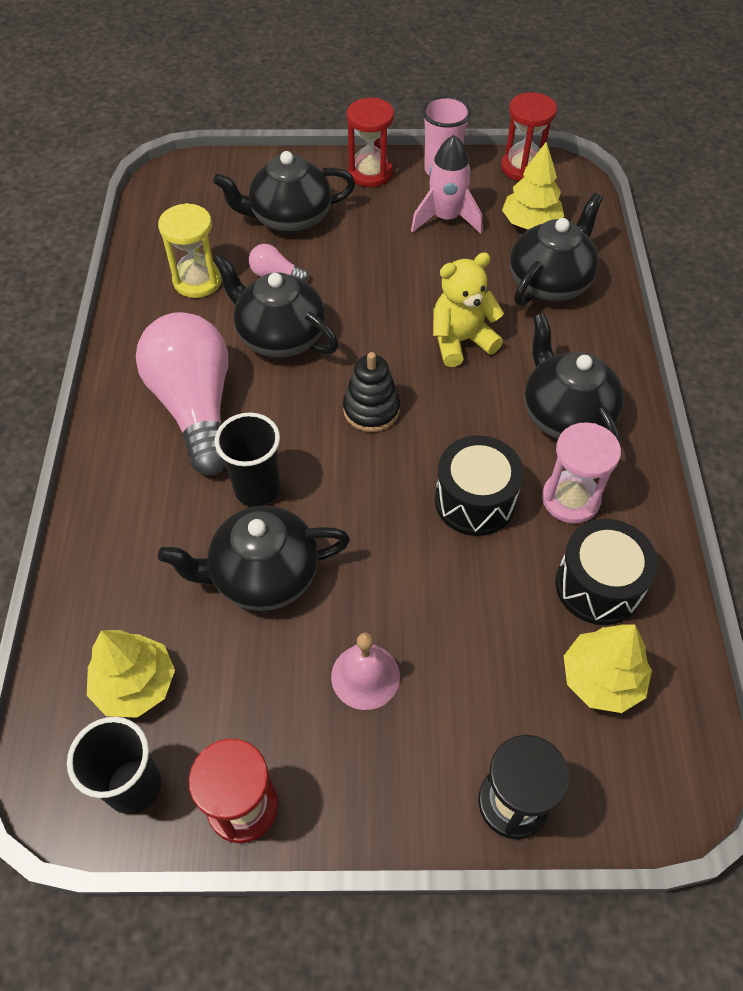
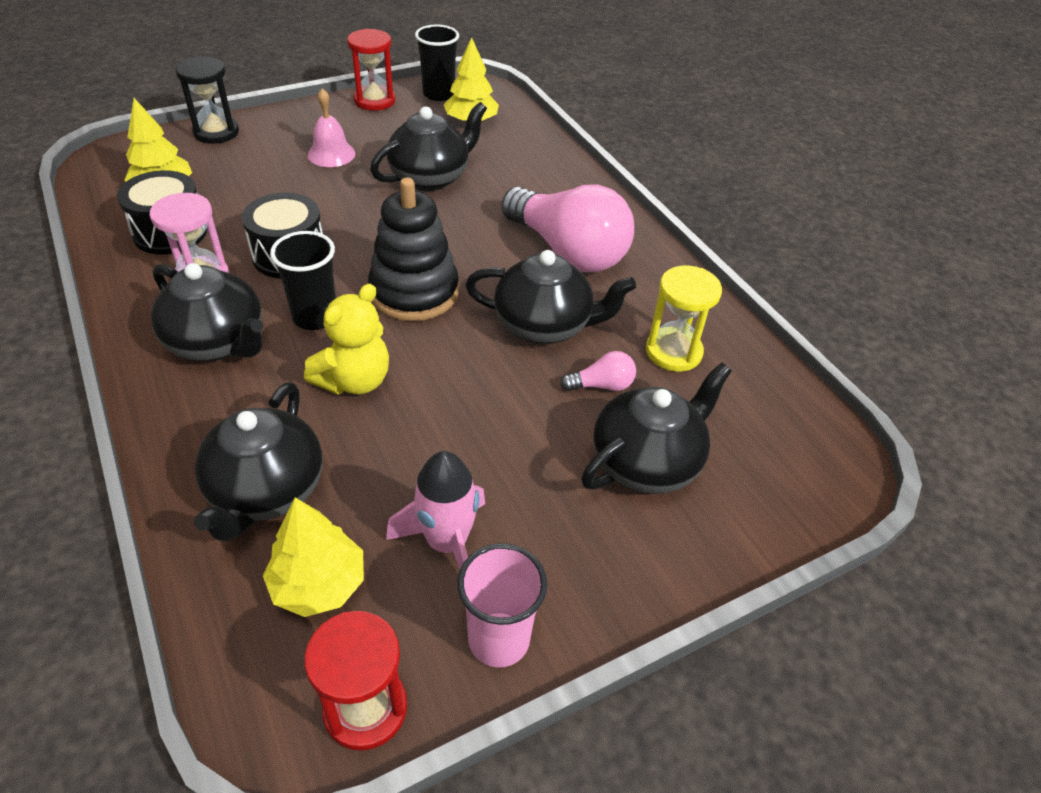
camera: 150 degrees right, 10 degrees down
(257, 489) = (472, 217): black cup -> black cup (315, 317)
(370, 173) = (601, 585): red hourglass -> none
(371, 410) = (414, 292): black stacking toy -> black stacking toy, size x1.57

